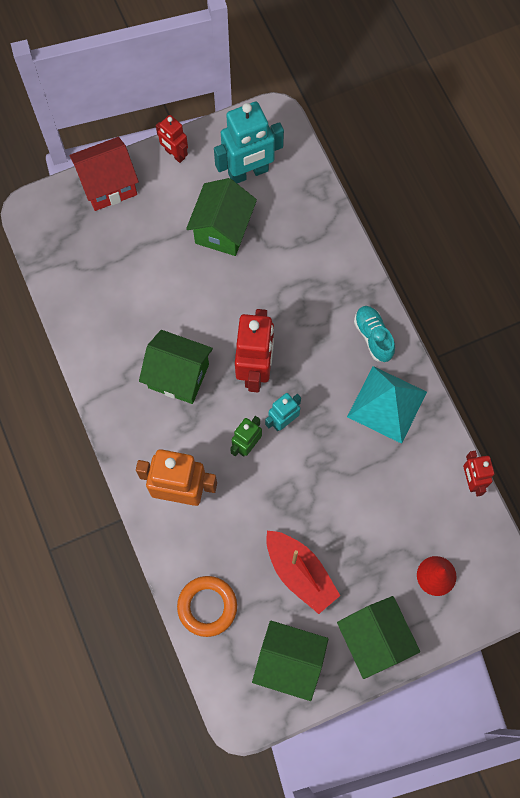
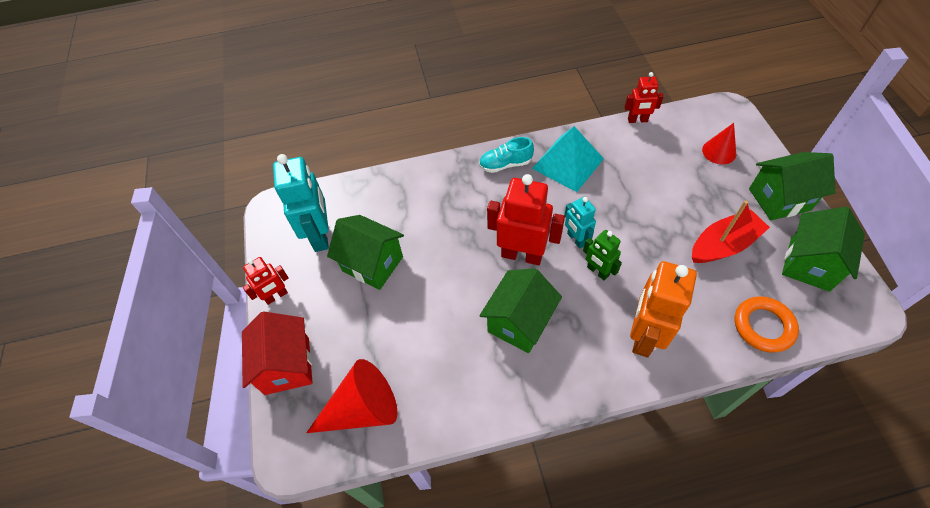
camera: 75 degrees left, 15 degrees down
(78, 258) = (363, 408): none -> red cone

